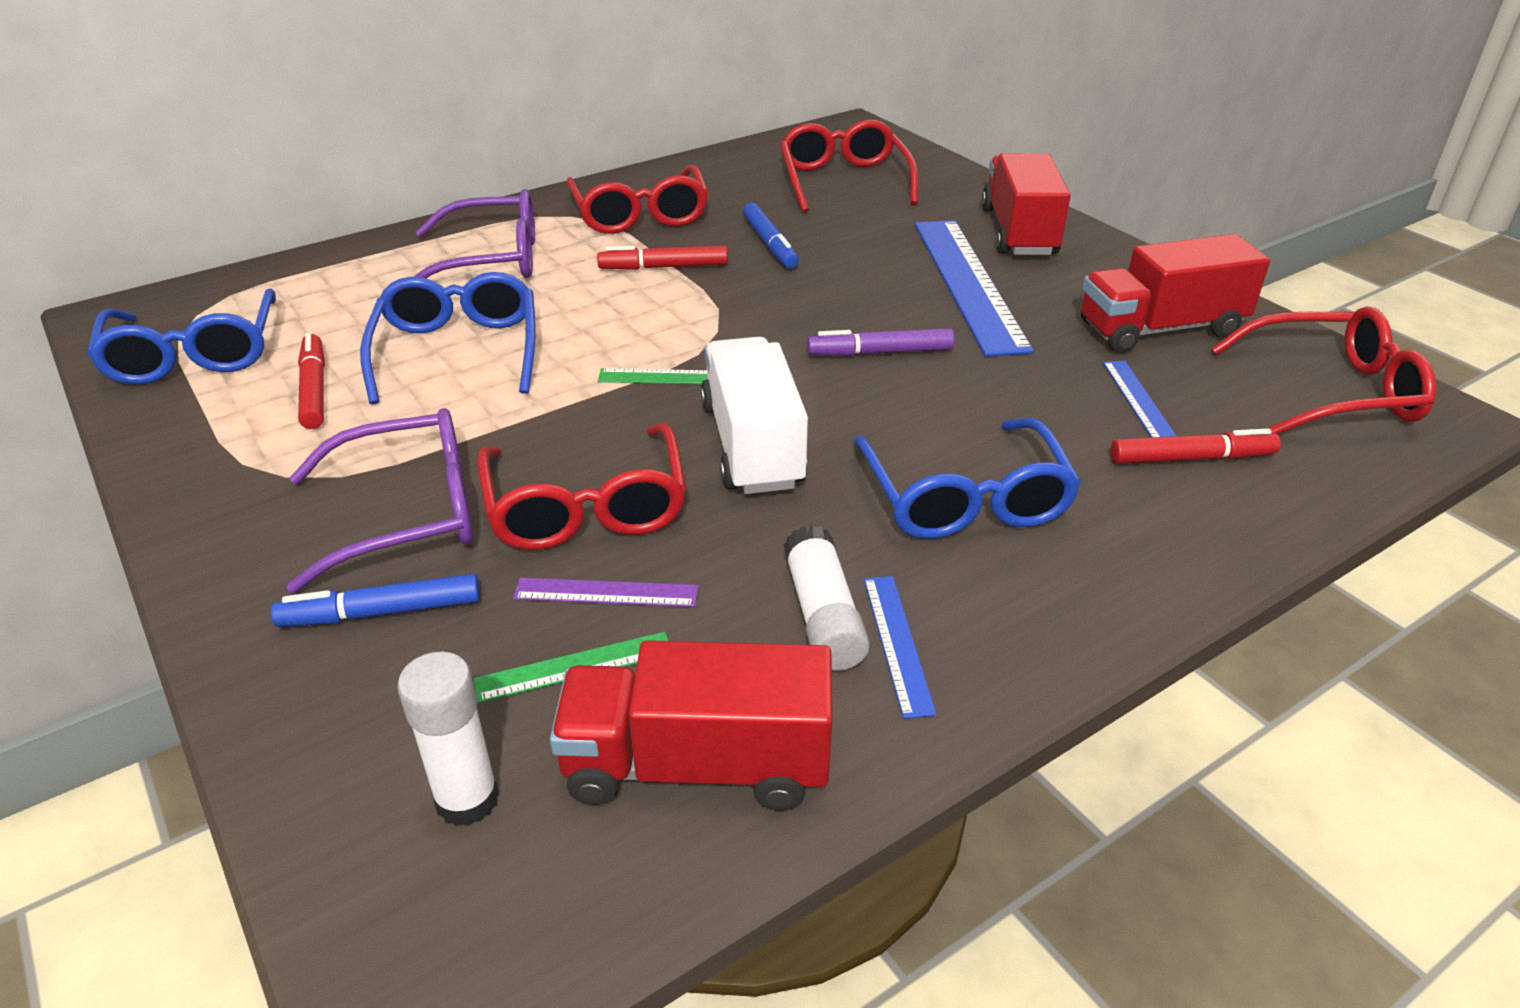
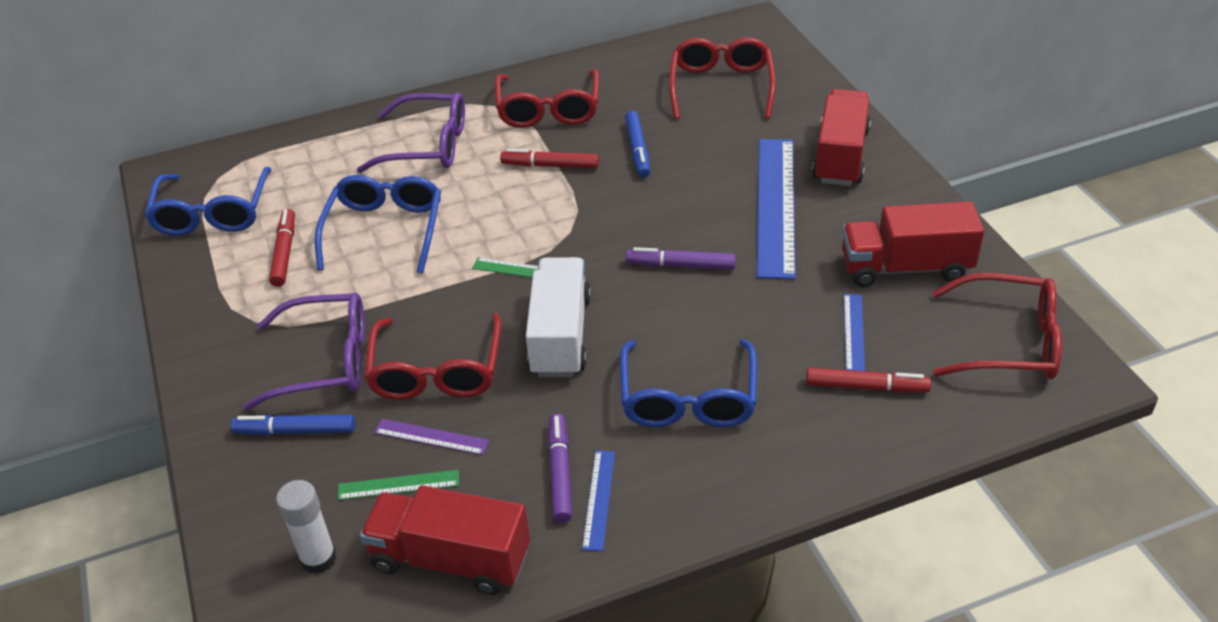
camera: 15 degrees right, 5 degrees up
(823, 615) = (560, 473): white glue stick -> purple marker

